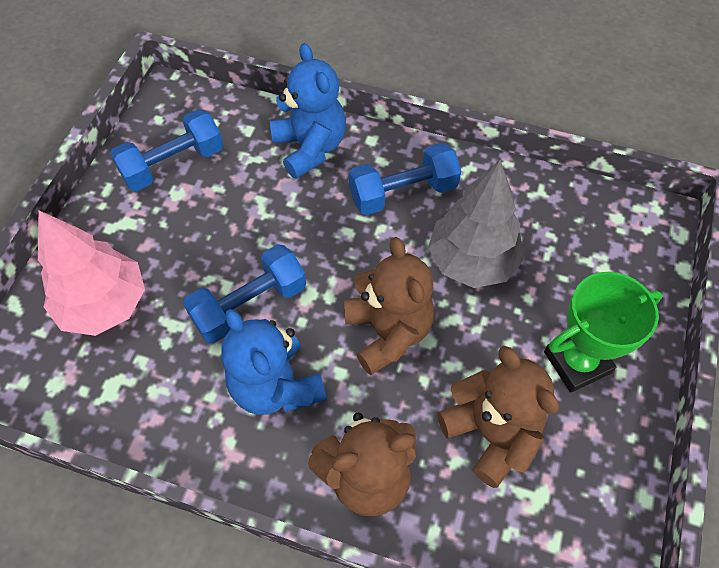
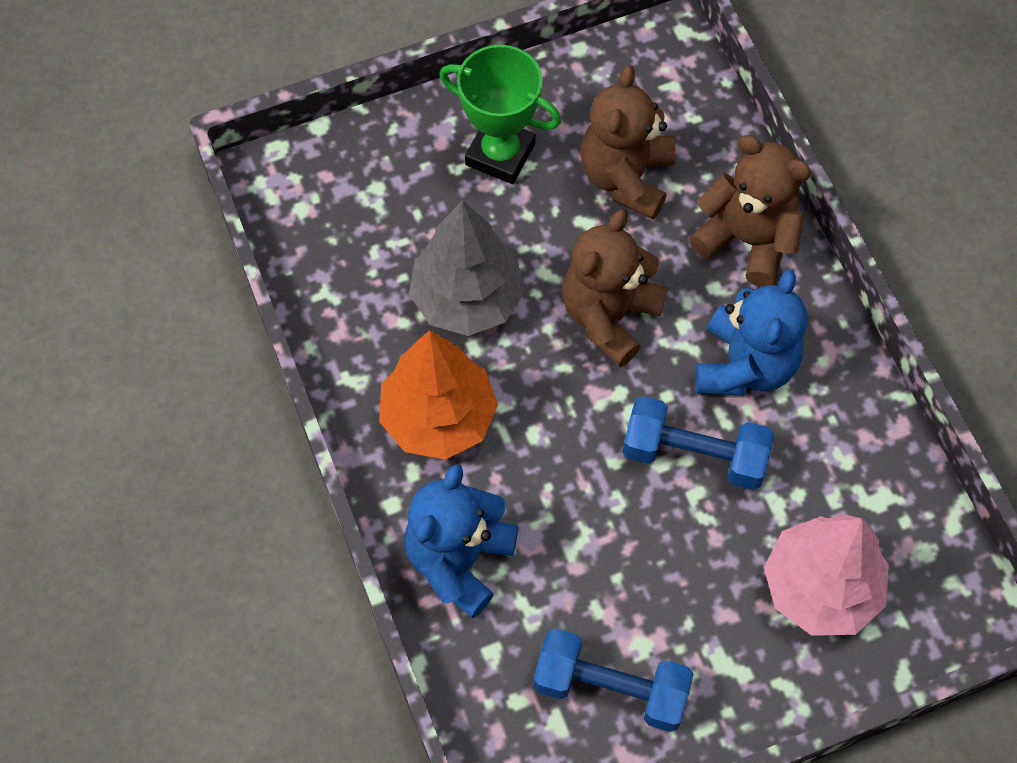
camera: 130 degrees left, 5 degrees up
(403, 193) = (438, 418): blue dumbbell -> orange tree

